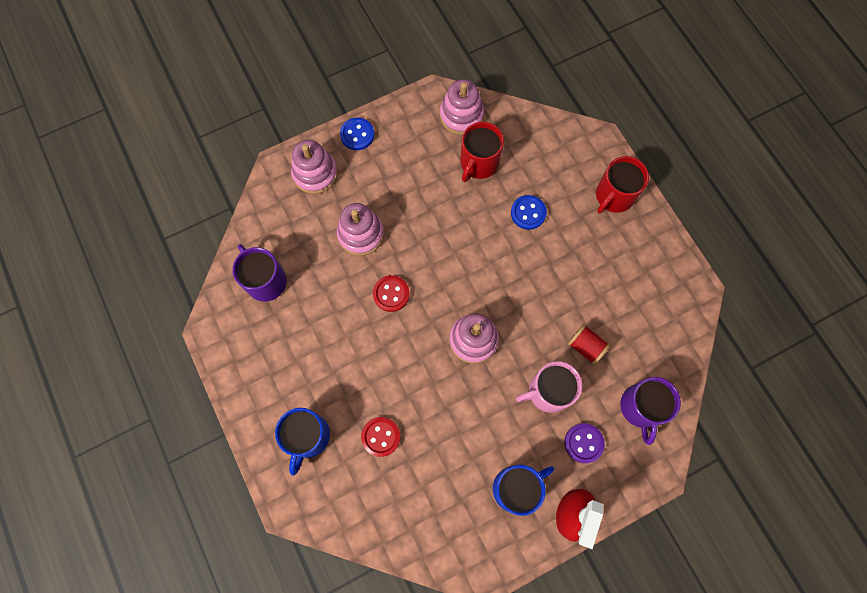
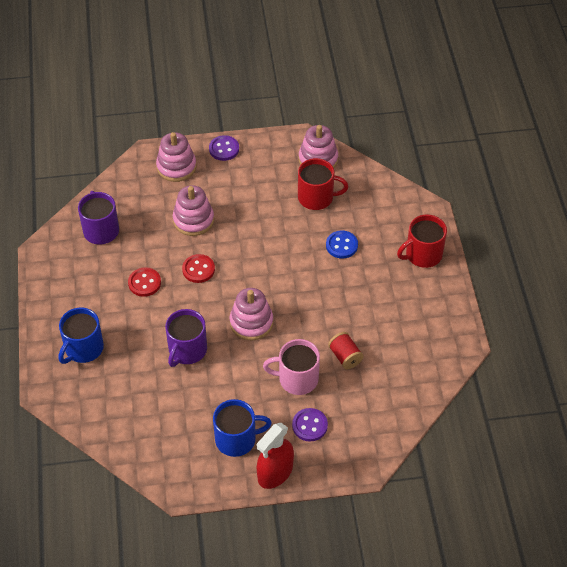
camera: 20 degrees right, 20 degrees down
(357, 135) = (224, 149): blue button -> purple button
(381, 436) = (142, 367): red button -> red button (144, 283)
(479, 163) = (316, 197): red mug -> red mug turned 135 degrees counterclockwise
(641, 407) = (372, 415): purple mug -> purple mug (187, 350)

